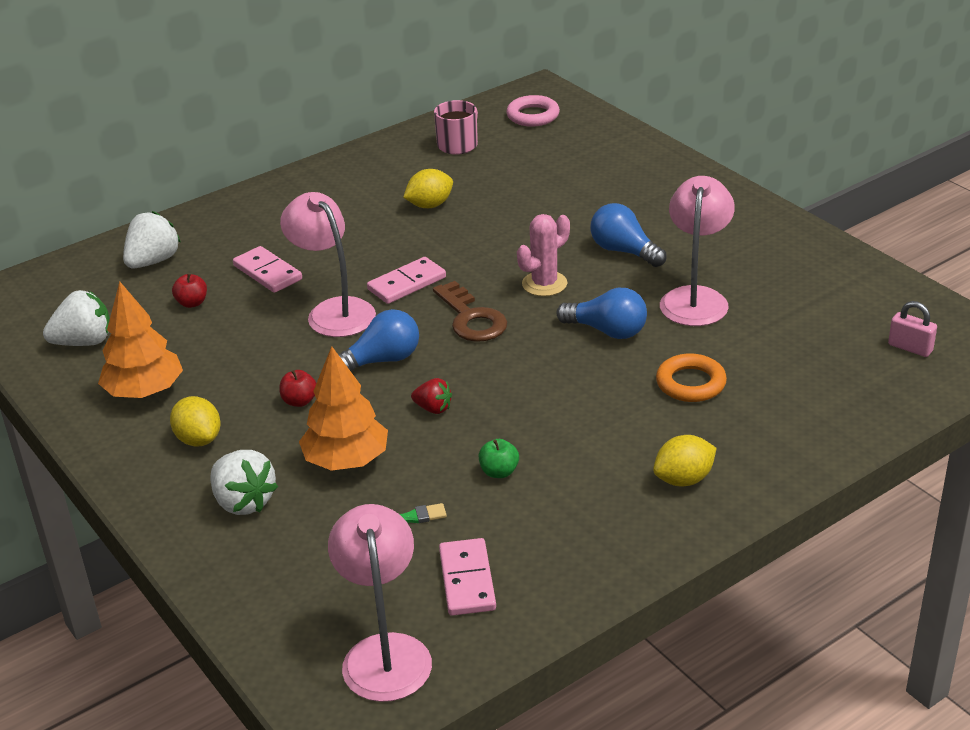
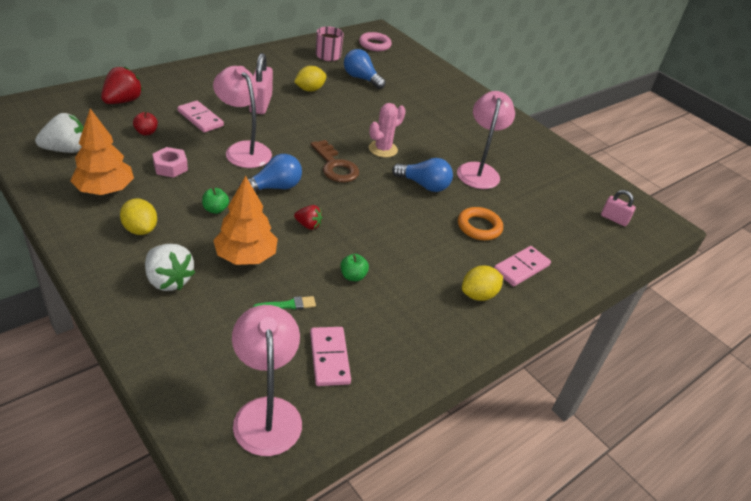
camera: 10 degrees left, 5 degrees up
(153, 261) = (123, 101): white strawberry -> red strawberry
(231, 349) = (170, 167): none -> pink nut
(299, 401) = (215, 209): red apple -> green apple
(355, 238) = (260, 104): none -> pink padlock
(407, 284) = (293, 138): pink domino -> pink domino (521, 268)
(624, 251) = (432, 134): blue light bulb -> blue light bulb (361, 78)

